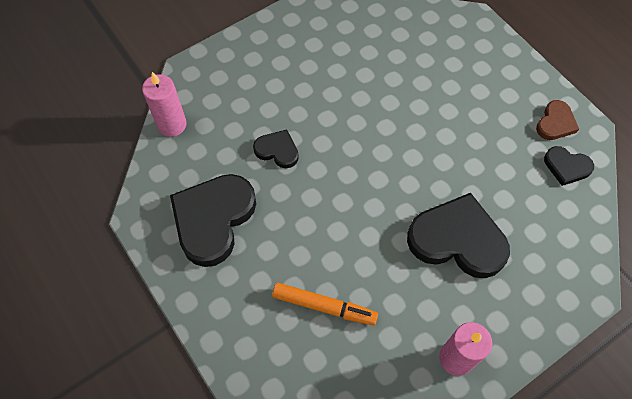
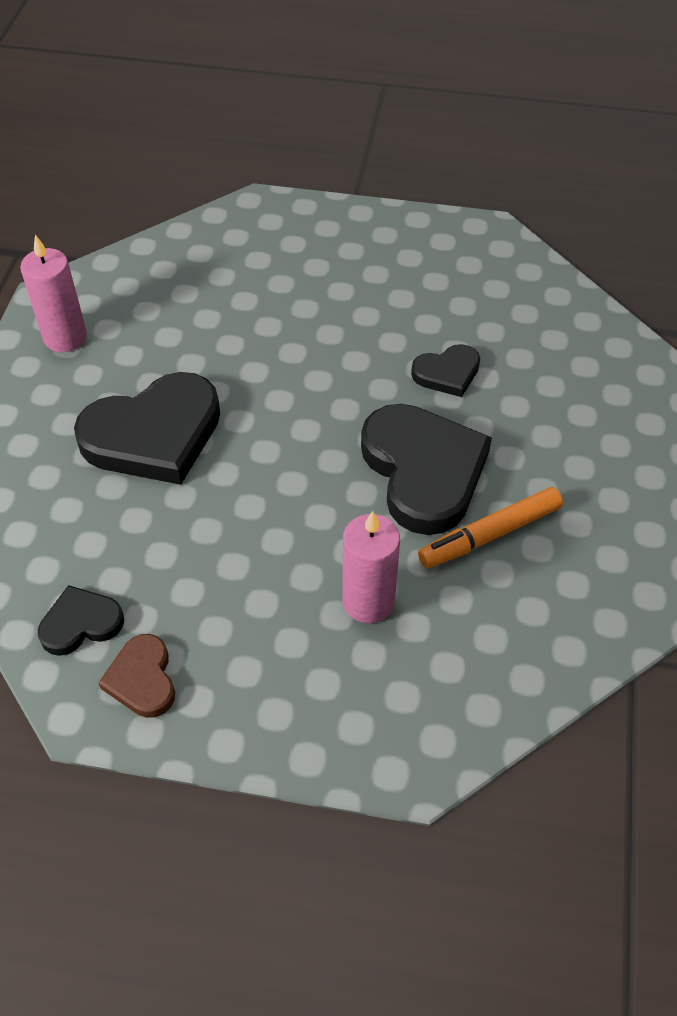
camera: 135 degrees right, 10 degrees down
(172, 125) = (584, 314): pink candle -> pink candle (368, 601)
(213, 219) = (422, 275): black heart -> black heart (423, 471)
(324, 306) = (234, 289): orange marker -> orange marker (489, 535)

